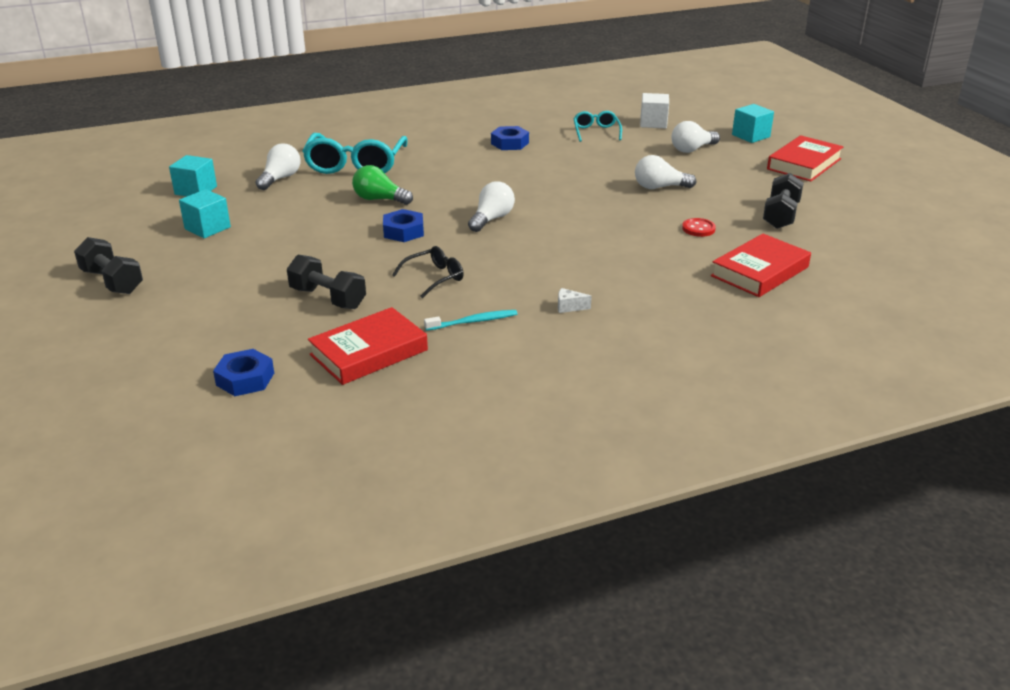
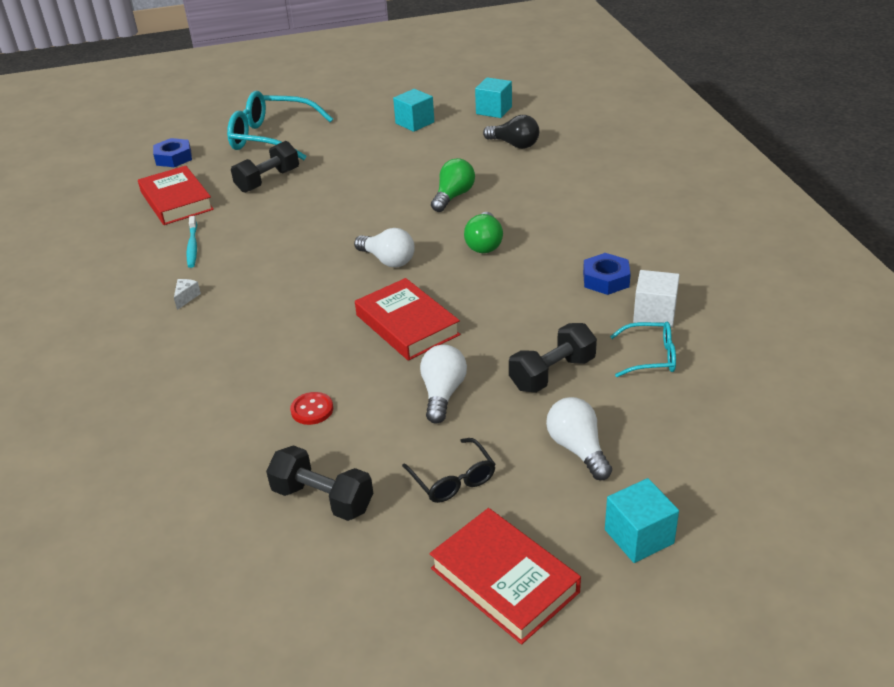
camera: 100 degrees right, 5 degrees up
(112, 281) = (336, 100): black dumbbell -> black dumbbell (552, 373)
(280, 178) = (514, 144): white light bulb -> black light bulb
(356, 164) = (546, 180): turquoise glasses -> turquoise glasses (273, 138)
(403, 231) = (376, 211): blue nut -> none
(434, 278) = (277, 227): black glasses -> black glasses (452, 479)
(463, 183) = (484, 244): none -> green light bulb
(653, 123) = (694, 422): white cube -> white cube (654, 314)
(759, 271) = (186, 442): red book -> red book (407, 325)

